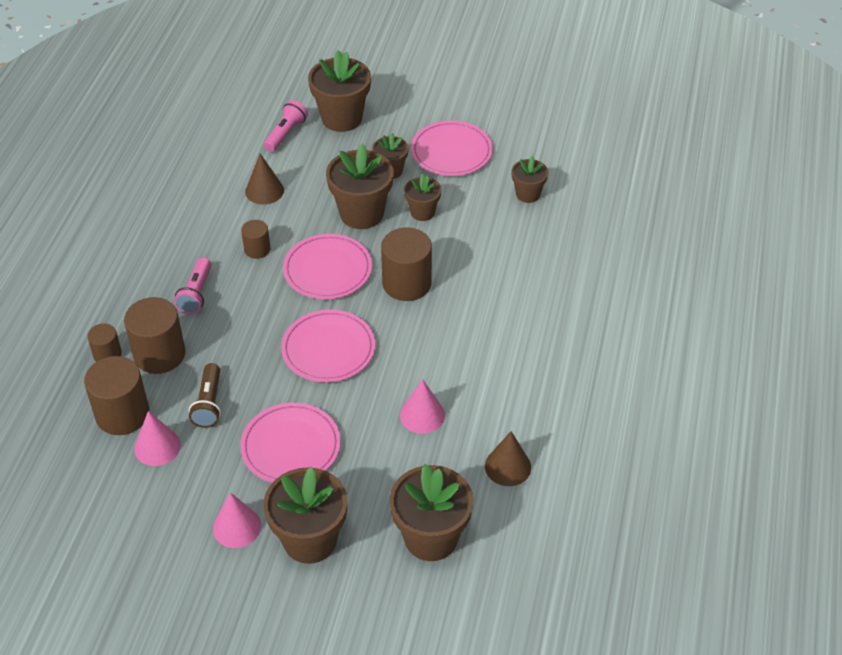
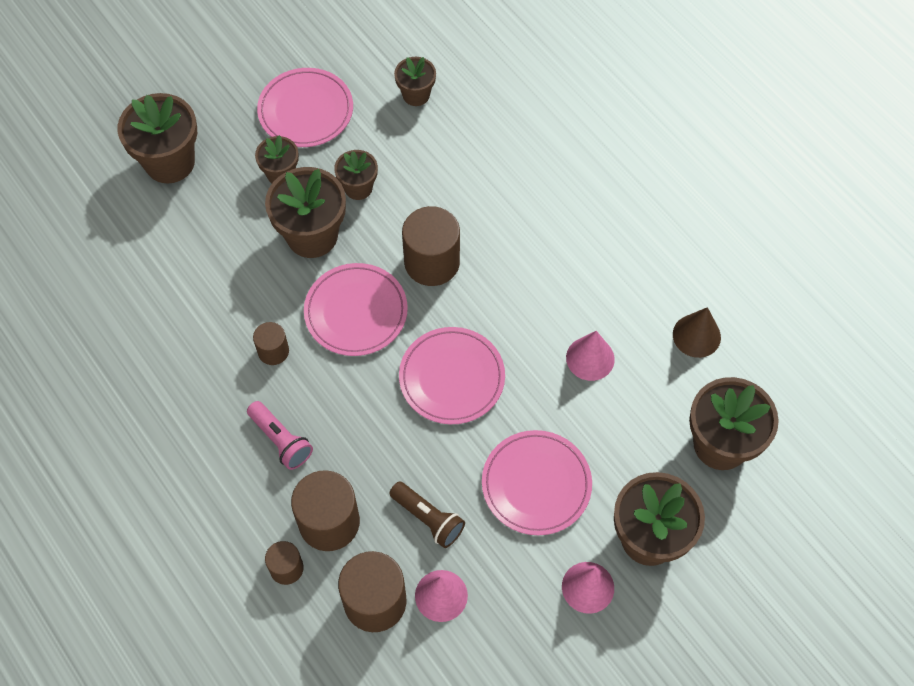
camera: 50 degrees left, 15 degrees up
(264, 191) = (201, 293): brown cone -> none
(286, 134) = (142, 222): pink flashlight -> none

